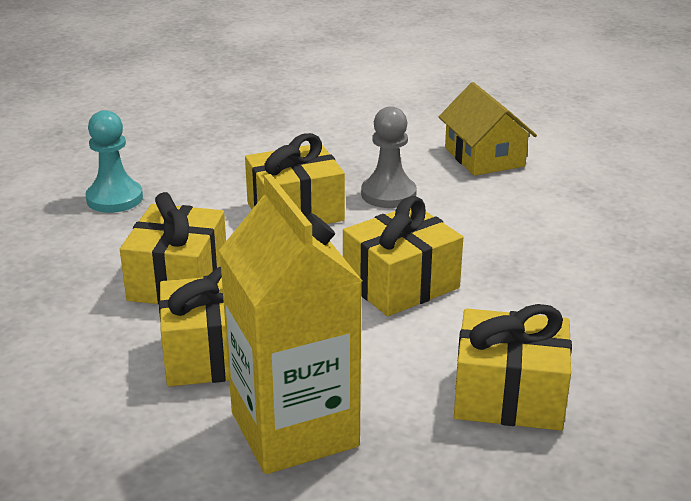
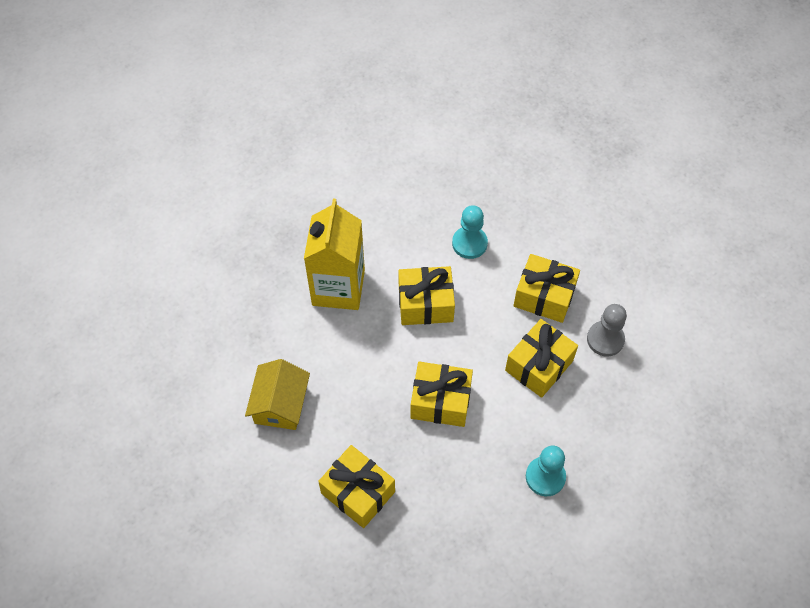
camera: 150 degrees left, 30 degrees up
(294, 429) = (531, 236): yellow carton -> yellow carton (338, 287)
(388, 194) = (373, 391): grey pawn -> grey pawn (605, 339)
(400, 377) = (469, 243): none -> turquoise pawn
(509, 396) = (431, 211): yellow gift -> yellow gift (358, 492)

